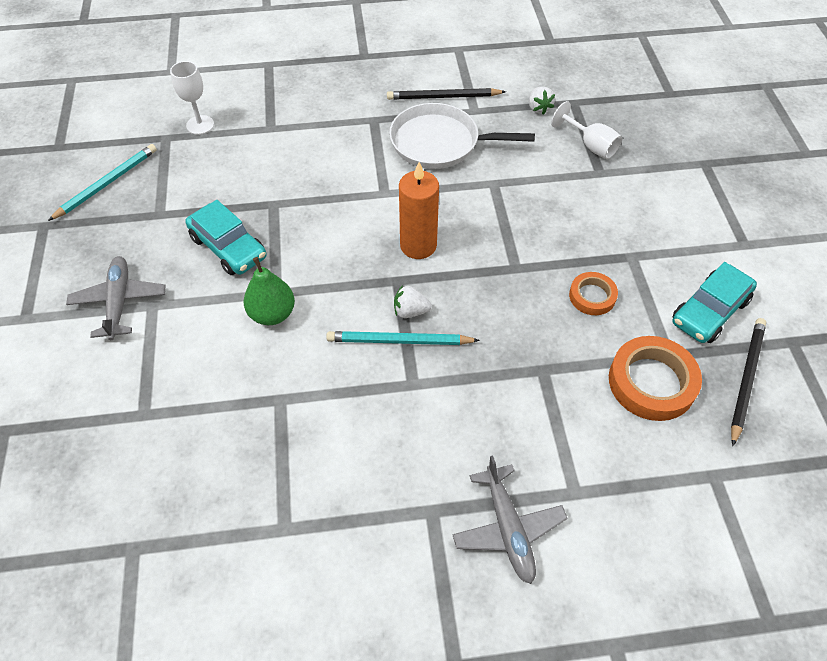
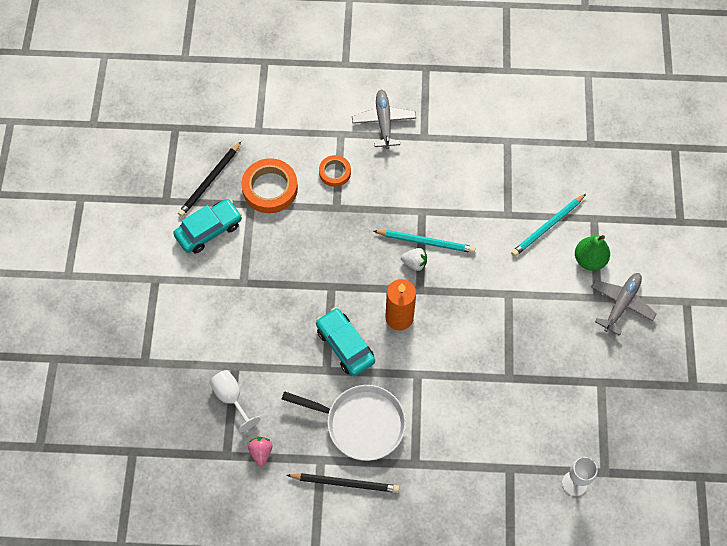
camera: 170 degrees left, 10 degrees up
(107, 183) = (649, 423): turquoise pencil -> turquoise pencil (547, 227)
(119, 302) = (621, 304): grey plane -> grey plane turned 150 degrees counterclockwise
(228, 247) = (544, 339): turquoise car -> turquoise car (345, 345)
(272, 314) = (511, 276): green pear -> green pear (589, 260)
(538, 108) = (261, 452): white strawberry -> pink strawberry
(592, 296) = (284, 254): orange tape -> orange tape (335, 172)

